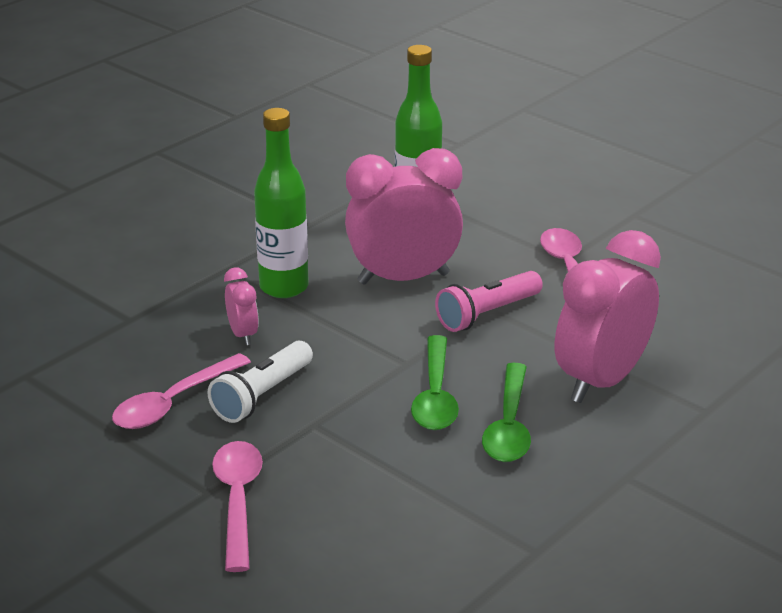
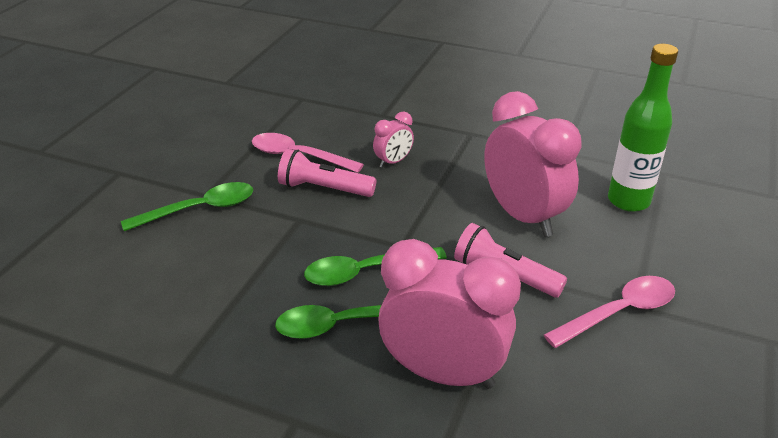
camera: 70 degrees right, 5 degrees up
(237, 501) = (199, 209): pink spoon -> green spoon
(262, 395) = (324, 188): white flashlight -> pink flashlight
(284, 287) = (466, 163): green bottle -> none

